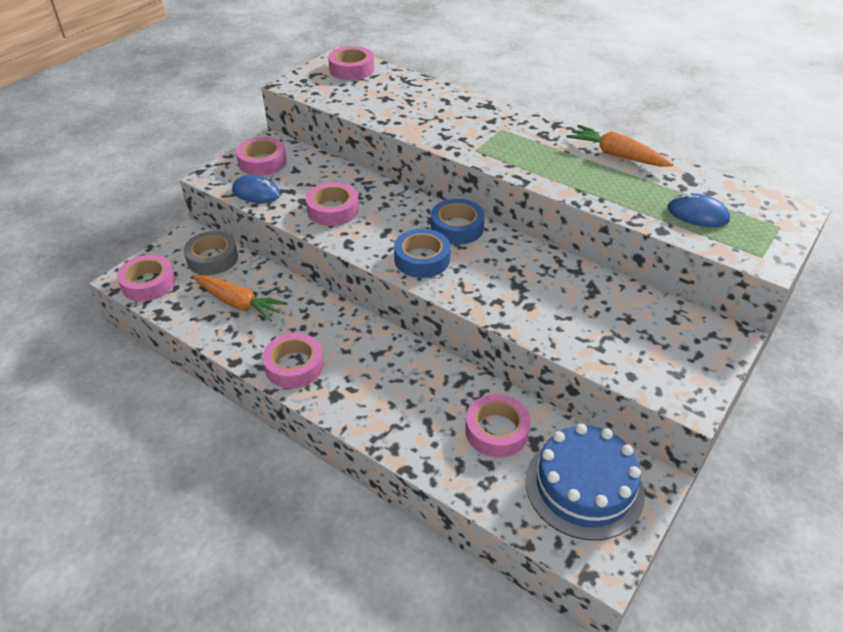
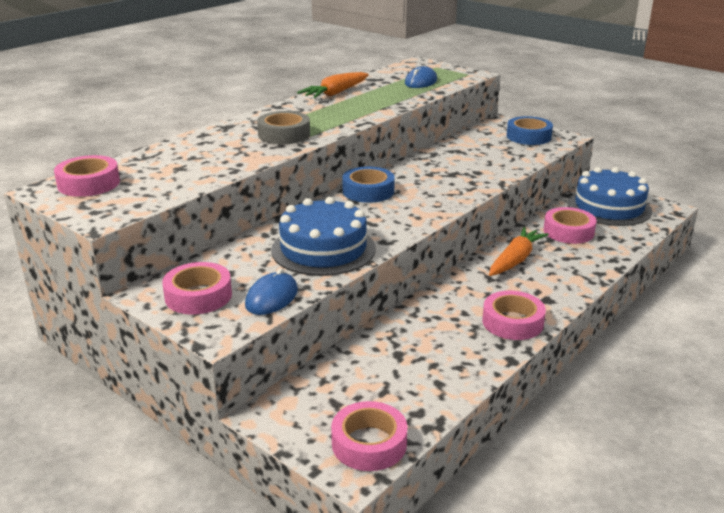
camera: 85 degrees left, 15 degrees down
(212, 258) = (324, 389): grey tape -> grey tape (284, 135)
(238, 303) = (415, 362): orange carrot -> orange carrot (515, 260)
(333, 210) = (323, 249): pink tape -> blue cake
(422, 259) = (415, 208): blue tape -> blue tape (528, 136)

